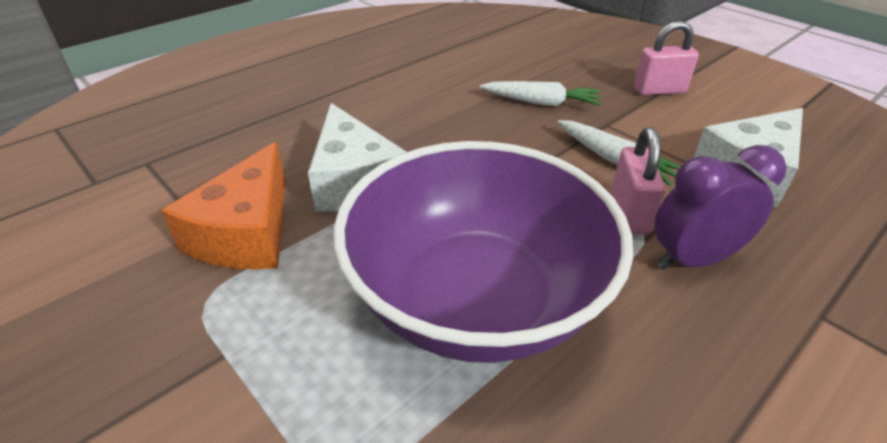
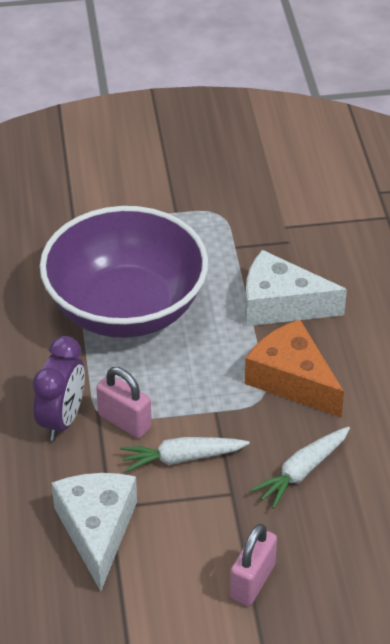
camera: 125 degrees right, 5 degrees up
(247, 232) = (265, 242): orange cheese -> orange cheese (292, 379)

